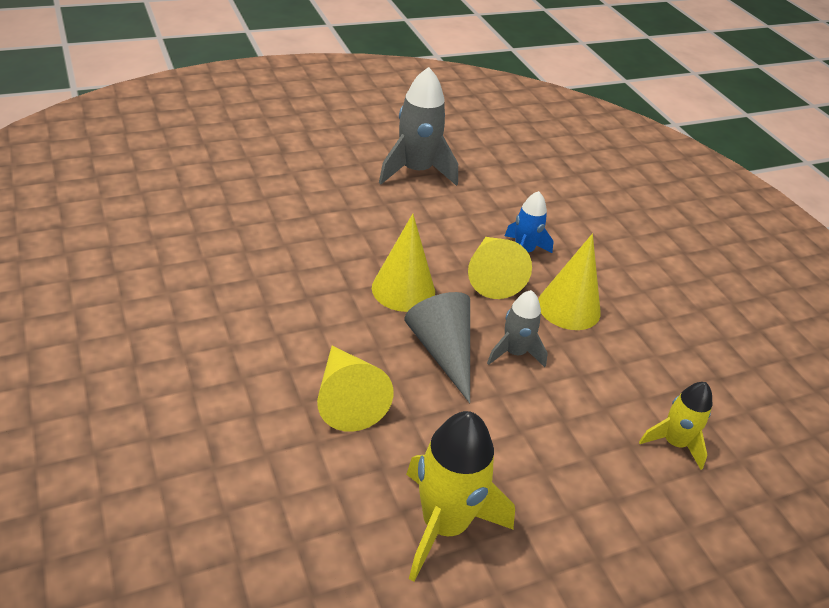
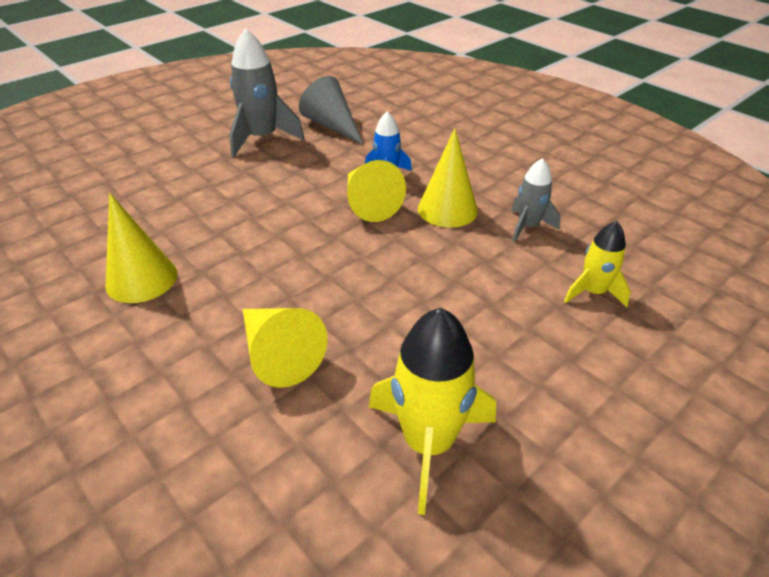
camera: 15 degrees left, 0 degrees up
(403, 289) = (292, 238): yellow cone -> yellow cone (141, 279)
(443, 351) = (354, 280): grey cone -> grey cone (332, 126)
(514, 353) = (419, 261): grey rocket -> grey rocket (528, 226)

